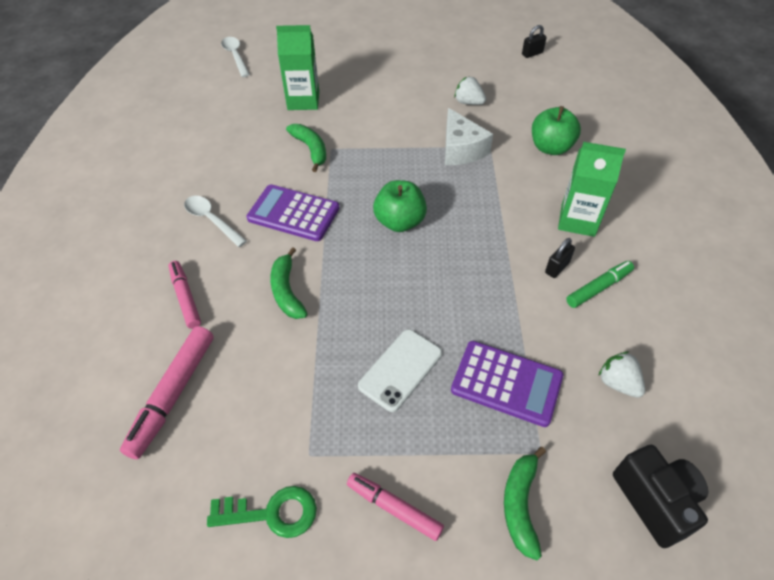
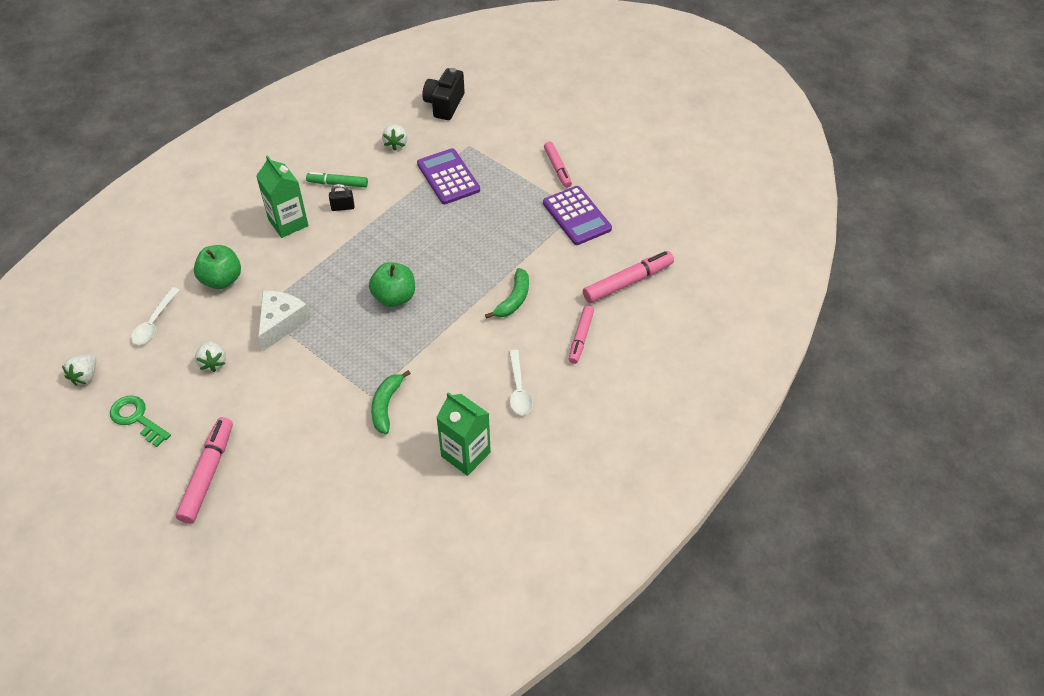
camera: 140 degrees left, 0 degrees up
(235, 56) = (332, 595): white spoon -> white spoon (154, 323)
(271, 513) = (615, 200): green key -> green key (137, 418)
(293, 213) = (456, 354): purple calculator -> purple calculator (576, 216)
(303, 100) = (335, 469): green carton -> green carton (465, 454)
(381, 58) = (207, 474): none -> pink marker
(400, 369) = (493, 216): white phone -> none
(520, 504) = (501, 136): green banana -> none
(532, 53) = (85, 376): black padlock -> white strawberry

